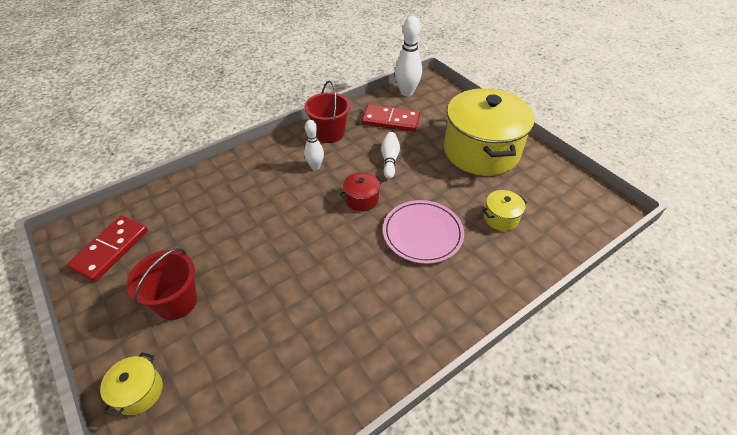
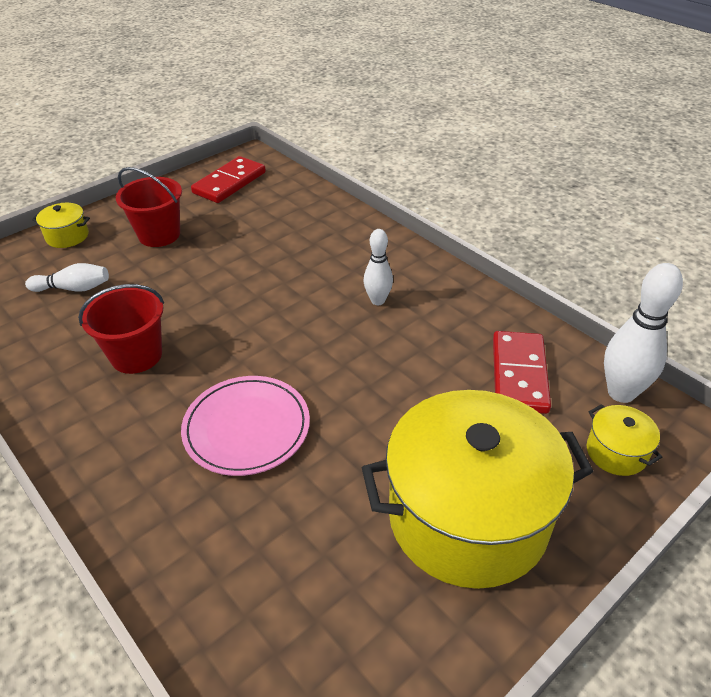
camera: 85 degrees right, 5 degrees down
(111, 250) = (229, 183): red domino -> red domino turned 75 degrees counterclockwise
(329, 133) = (458, 305): red bucket -> red bucket (136, 355)
(361, 199) = (315, 354): red pot -> none
(389, 159) = (410, 380): white bowling pin -> white bowling pin (73, 288)
(501, 218) = (282, 540): yellow pot -> yellow pot (616, 452)

